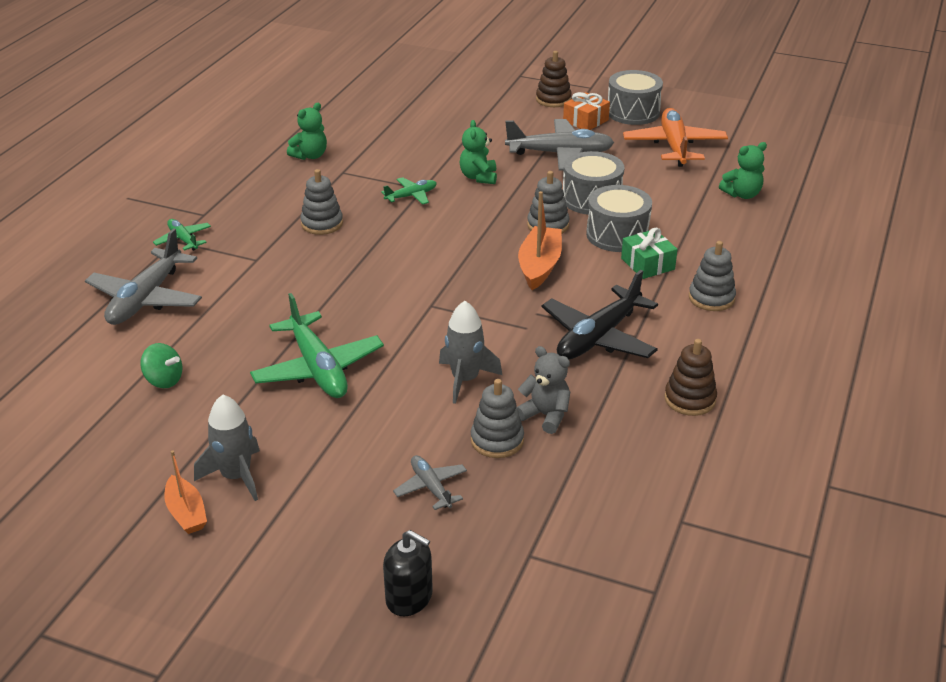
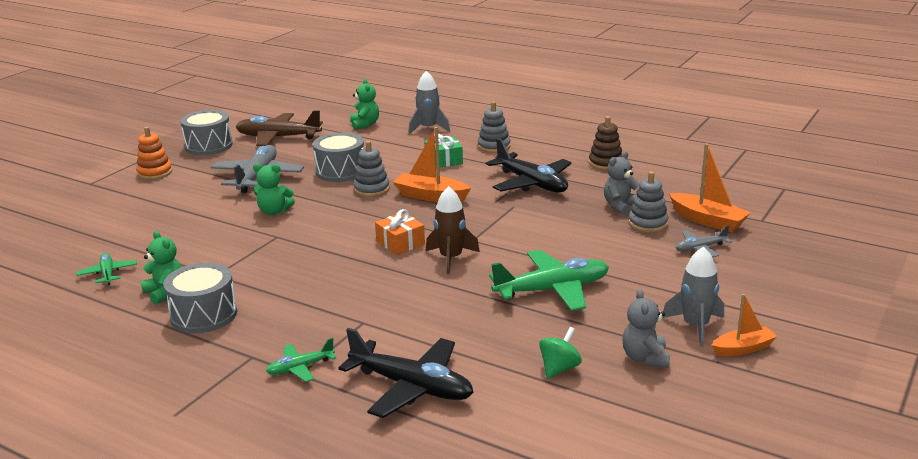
camera: 80 degrees left, 10 degrees down
(146, 299) = (412, 387): grey plane -> black plane
(175, 437) = (645, 358): none -> grey teddy bear
(322, 224) = (313, 286): grey stacking toy -> none
(386, 295) = (451, 258): none -> brown rocket
(409, 597) = (811, 259): black soap dispenser -> none
(411, 196) = (287, 242): green plane -> green plane (108, 273)
(465, 380) = (576, 231): grey rocket -> grey rocket (428, 128)
(517, 498) = (707, 220): none -> orange boat
(553, 99) = (155, 173): brown stacking toy -> orange stacking toy
(585, 121) = (207, 163): orange gift -> orange gift (400, 243)
(617, 235) = (399, 167): grey drum -> grey drum (204, 315)
(674, 146) = (278, 137): orange plane -> brown plane

